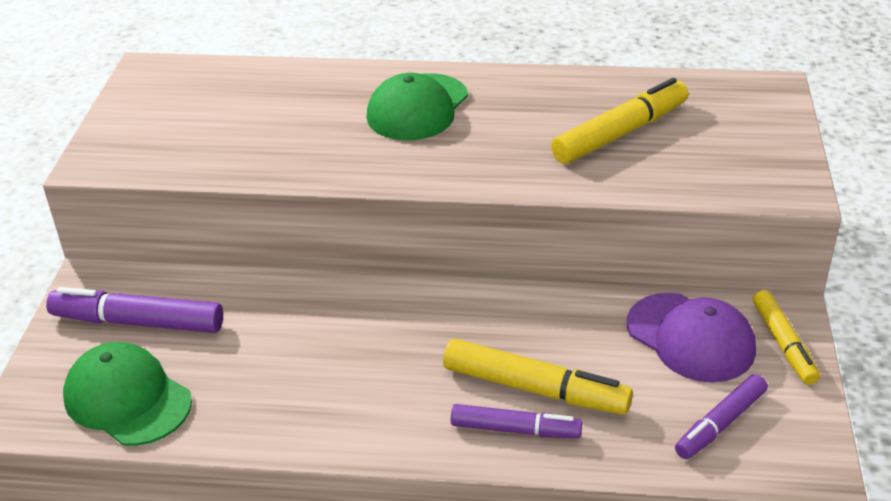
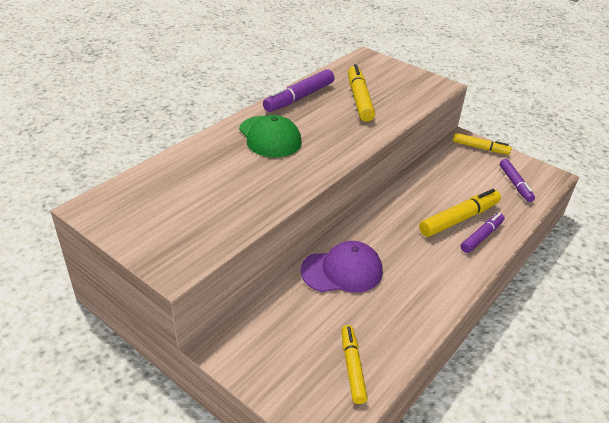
camera: 60 degrees left, 0 degrees up
(127, 399) = (352, 367): green cap -> yellow marker
(138, 322) = (284, 336): purple marker -> purple marker (299, 97)
(690, 337) = (459, 166): purple cap -> purple cap (342, 271)

